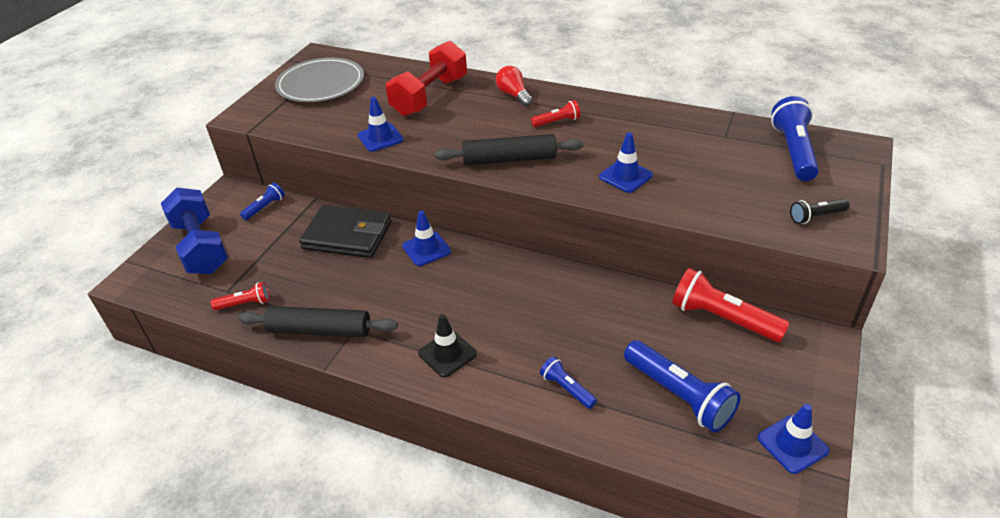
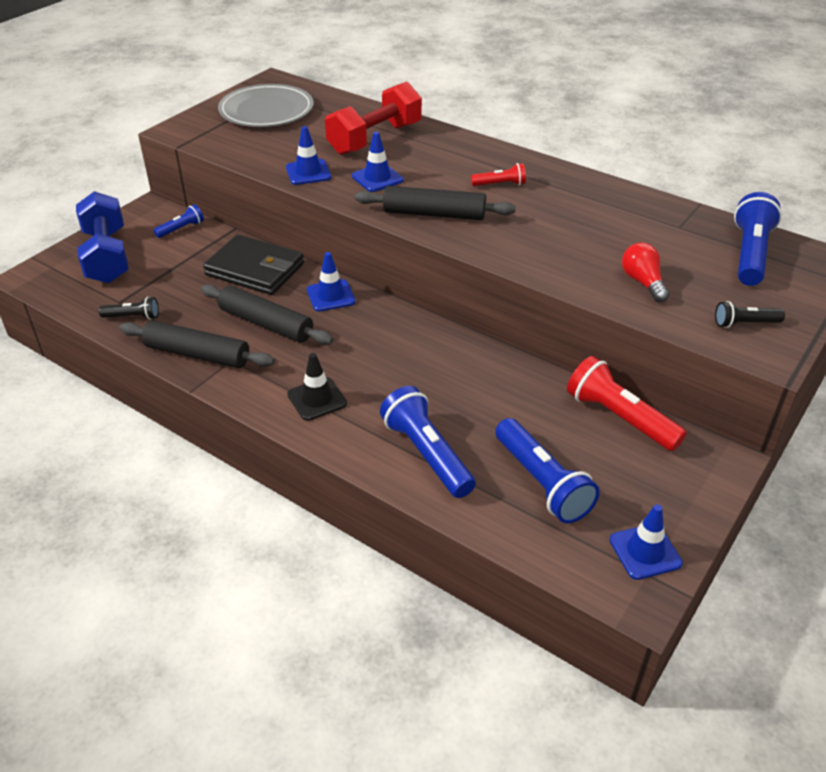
camera: 10 degrees right, 0 degrees up
(245, 304) = (133, 317): red flashlight -> black flashlight
(375, 287) = (266, 324): none -> black rolling pin
(514, 95) = (464, 150): red light bulb -> red light bulb (643, 282)
(567, 388) = (427, 454): blue flashlight -> blue flashlight, size x1.89
(625, 176) = (551, 250): blue traffic cone -> blue traffic cone (377, 178)

